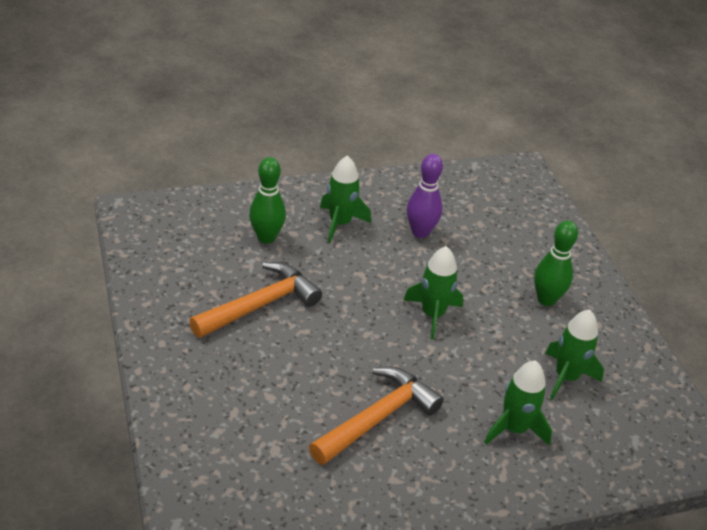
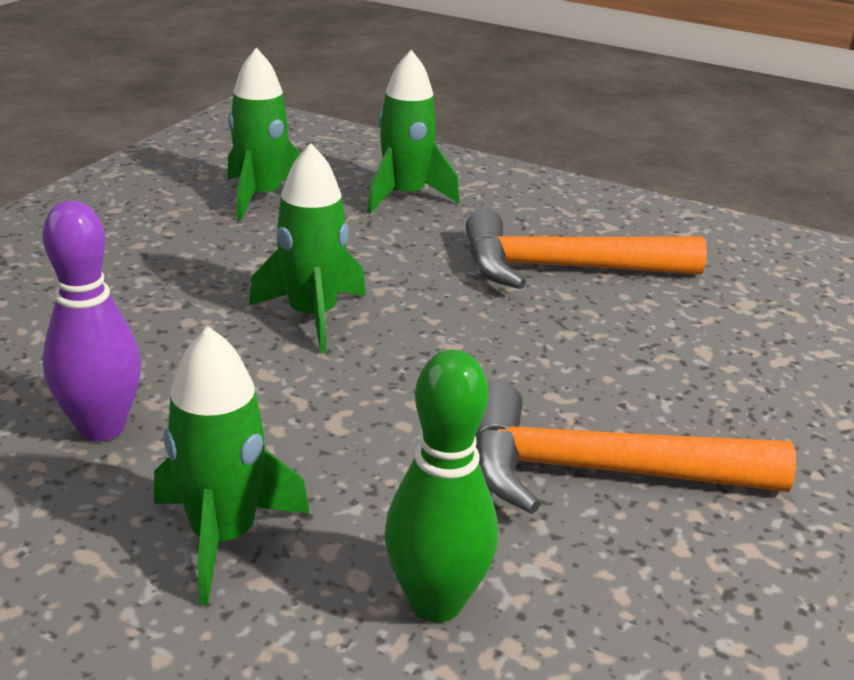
camera: 135 degrees left, 10 degrees down
(546, 299) = (117, 254): green bowling pin -> none

